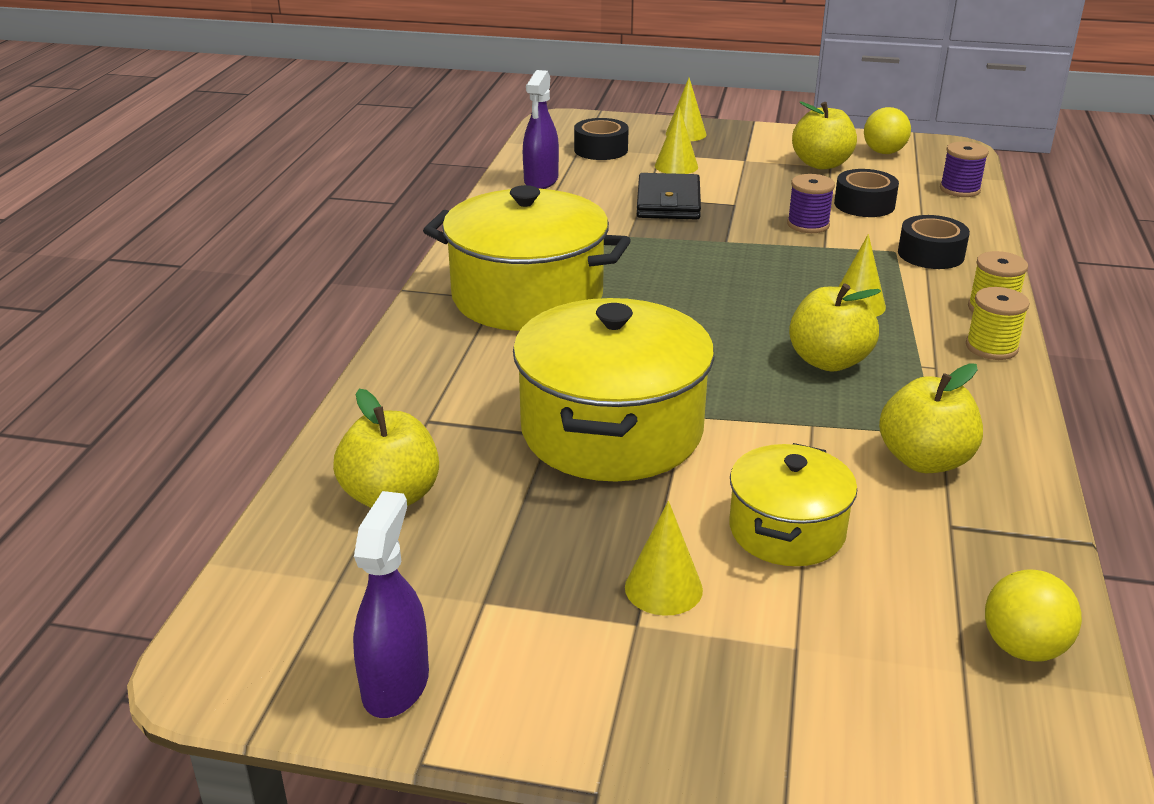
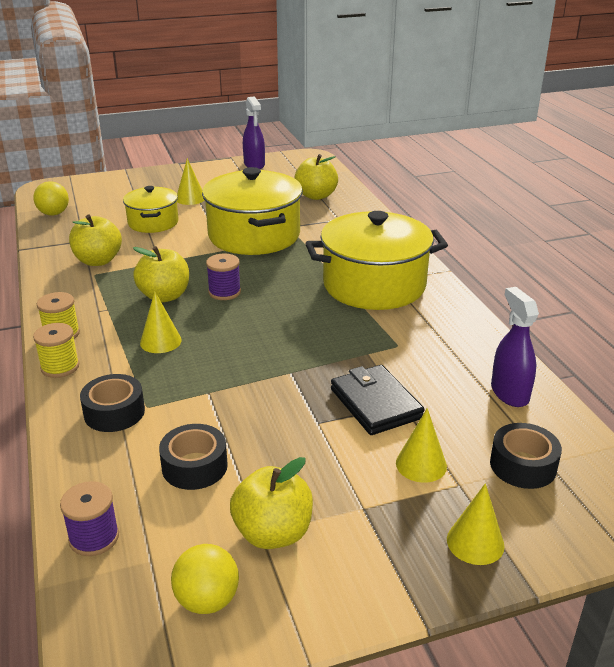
camera: 150 degrees right, 0 degrees up
(808, 225) = (235, 415): purple spool -> purple spool (224, 292)

